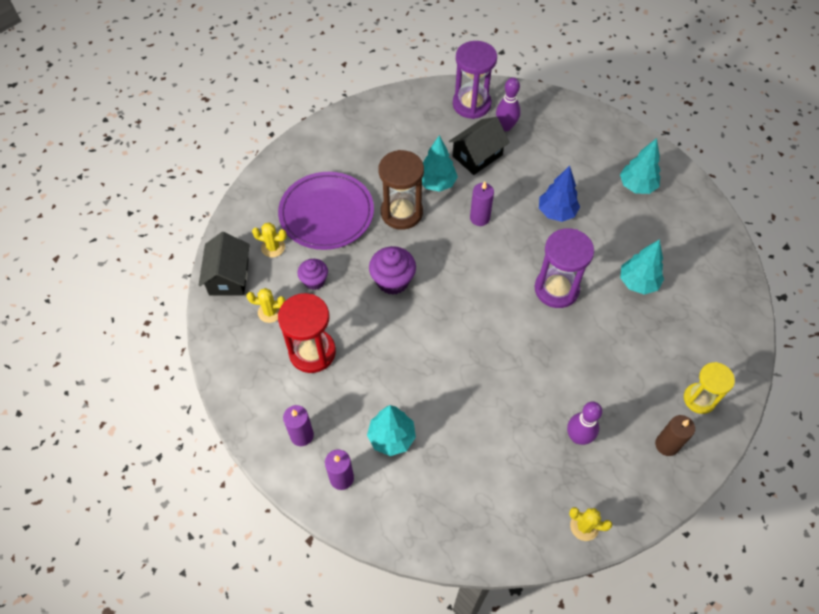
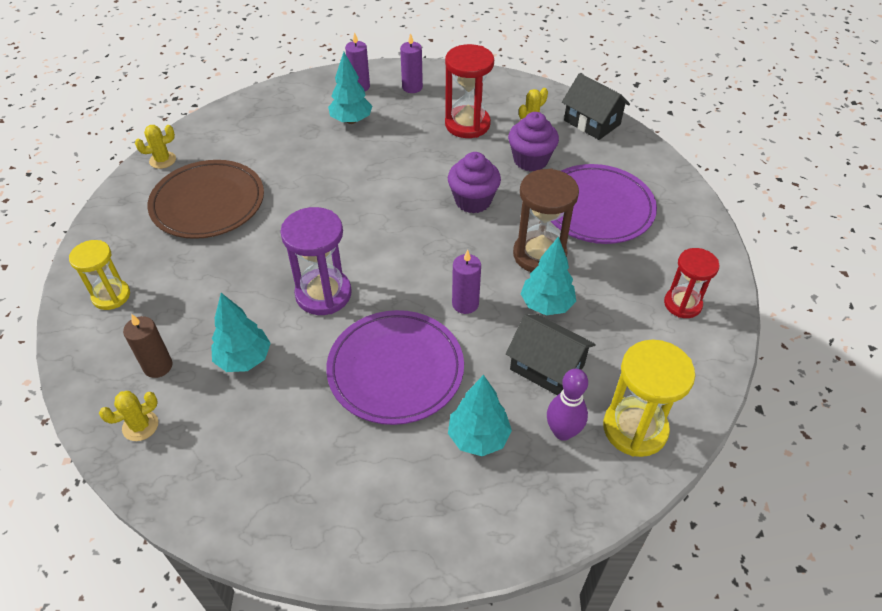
camera: 135 degrees right, 10 degrees down
(273, 247) = (594, 158): yellow cactus -> yellow cactus (140, 426)
(314, 281) = (530, 160): purple cupcake -> purple cupcake, size x1.53
(367, 130) = (682, 304): none -> red hourglass
(471, 104) = (635, 428): purple hourglass -> yellow hourglass
(477, 155) = (547, 367): black house -> black house turned 60 degrees counterclockwise
(556, 212) = (395, 369): blue tree -> purple plate
(578, 437) = (208, 203): purple bowling pin -> brown plate
(636, 186) = (332, 480): turquoise tree -> turquoise tree (478, 437)
(666, 445) = (124, 244): brown candle -> brown candle (158, 366)

